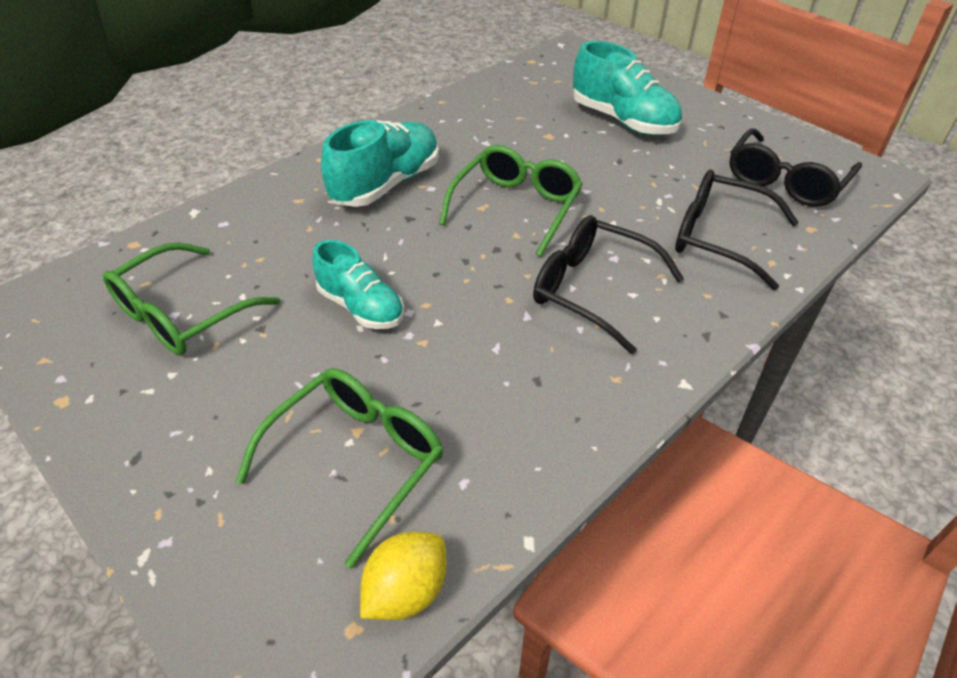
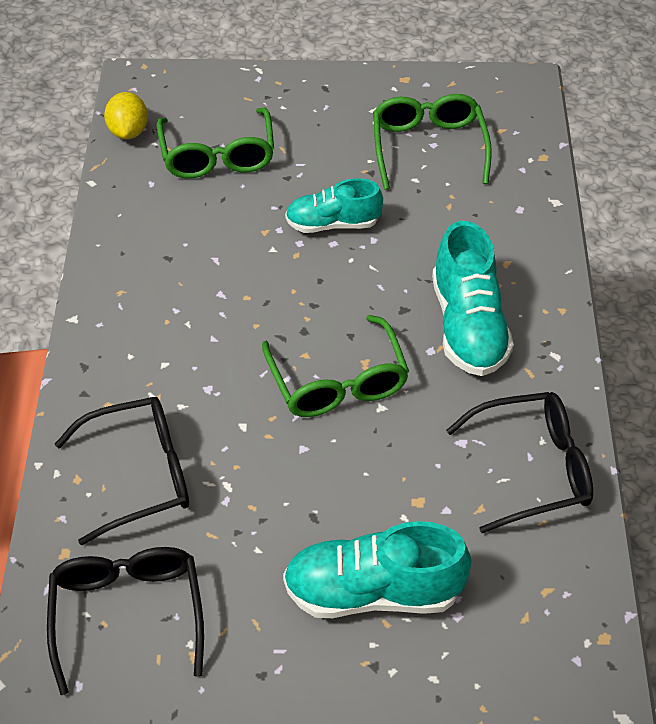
camera: 135 degrees right, 5 degrees up
(592, 290) = (197, 346): black glasses -> black glasses (533, 469)

